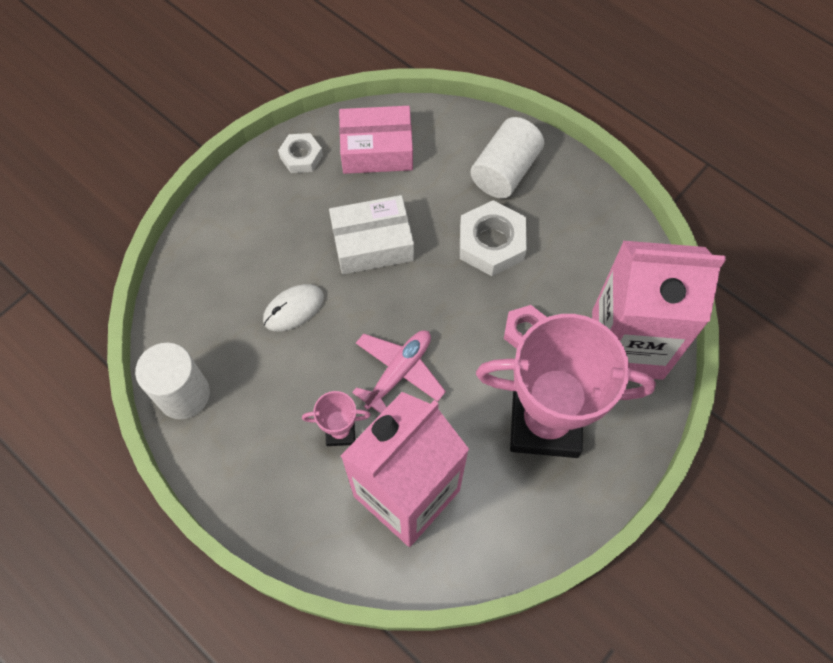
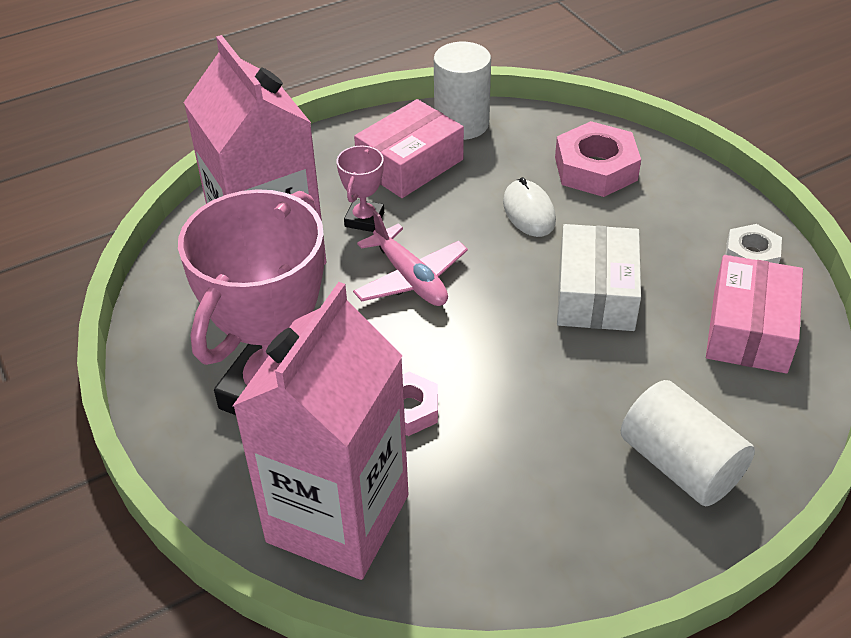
camera: 110 degrees right, 20 degrees down
(224, 273) = (595, 168): none -> pink nut
(255, 420) = (410, 164): none -> pink box
(491, 243) = (557, 412): white nut -> none

